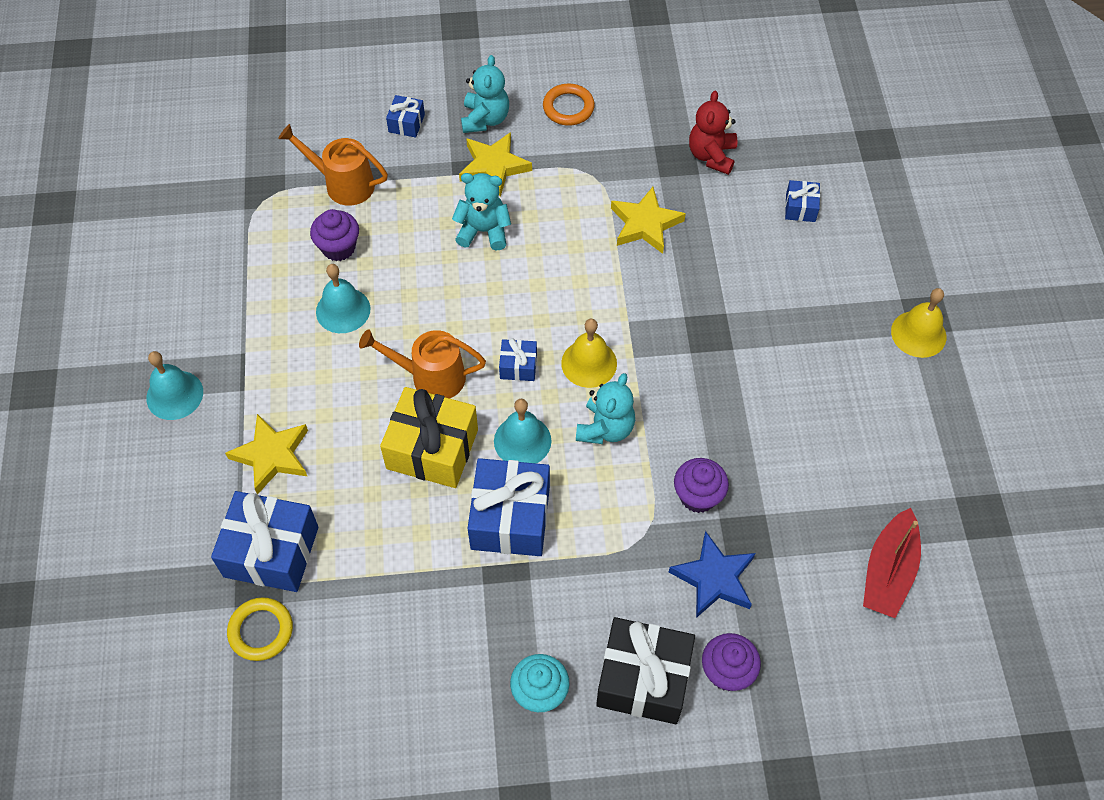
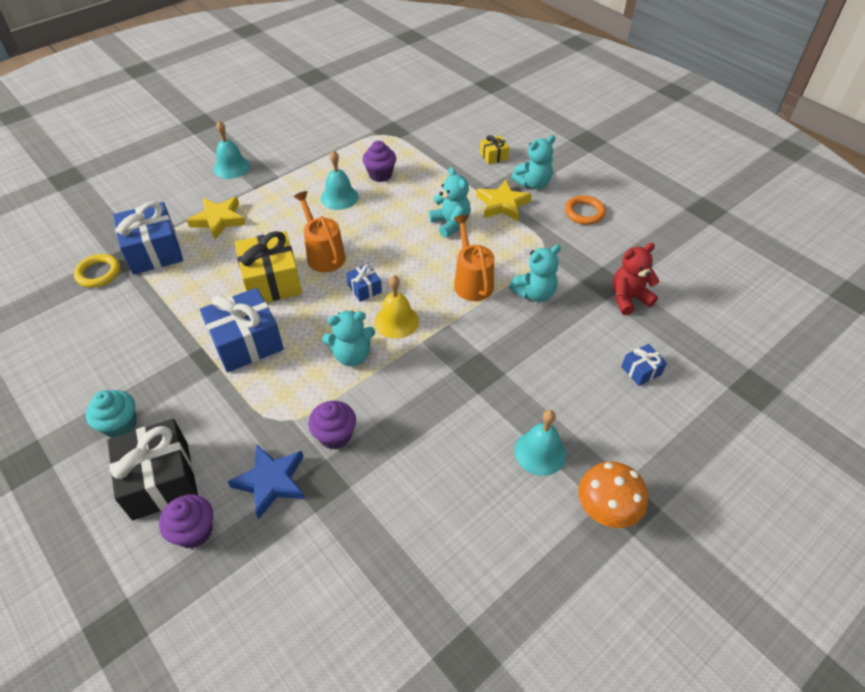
camera: 55 degrees right, 10 degrees down
(343, 184) = (425, 155): orange watering can -> orange watering can (471, 281)
(406, 123) = (493, 156): blue gift -> yellow gift
(522, 440) = (309, 319): turquoise bell -> turquoise bell (540, 452)
(645, 224) = (534, 293): yellow star -> turquoise teddy bear
(888, 572) = (355, 606): red boat -> none
(918, 334) = (605, 510): yellow bell -> orange mushroom

